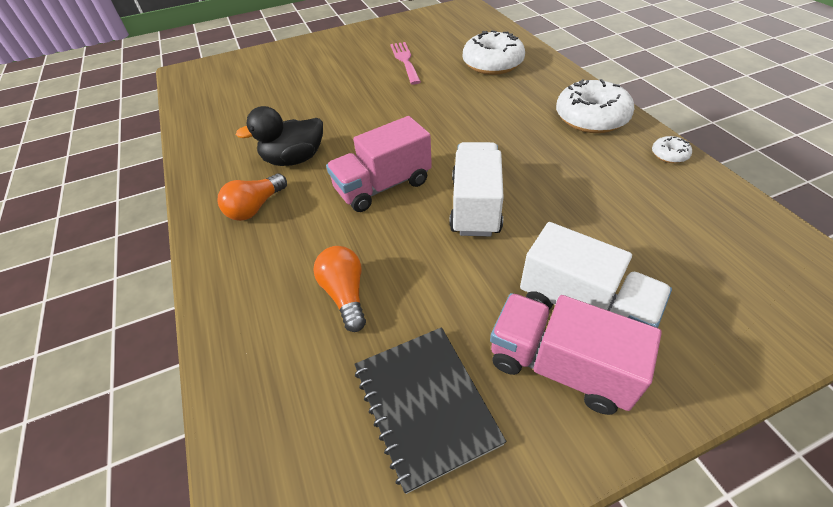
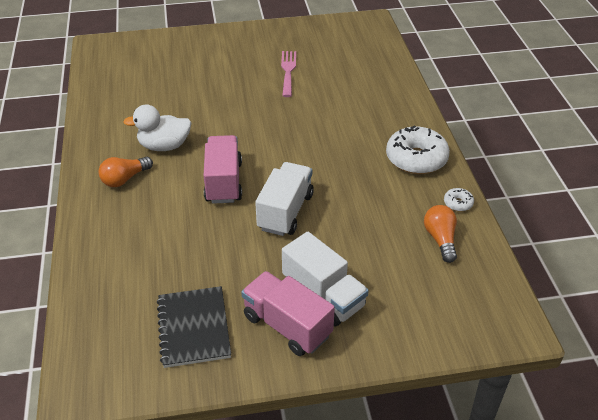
camera: 10 degrees right, 5 degrees down
(294, 159) = (164, 146): black duck -> white duck
(345, 294) = (168, 253): orange light bulb -> orange light bulb (440, 239)
(383, 186) = (223, 182): pink truck -> pink truck turned 105 degrees clockwise
(492, 64) = (362, 90): white donut -> none

